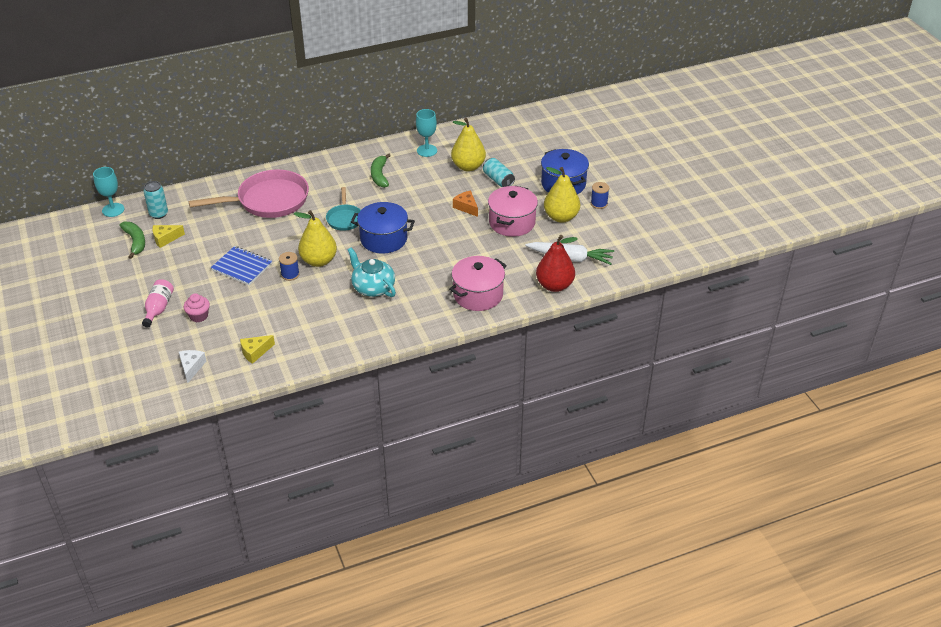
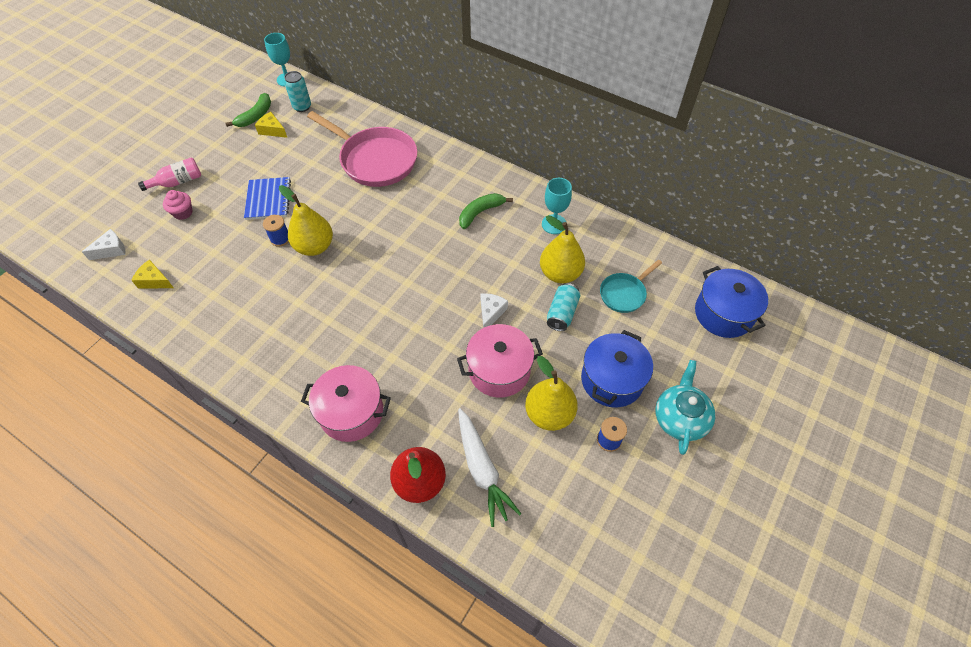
camera: 55 degrees right, 15 degrees up
(344, 218) = (392, 227): turquoise pan -> turquoise pan (624, 293)
(373, 287) = (303, 312): turquoise teapot -> turquoise teapot (680, 418)
(383, 239) = (384, 275): blue pot -> blue pot (723, 314)
(466, 207) = (491, 313): orange cheese -> white cheese

